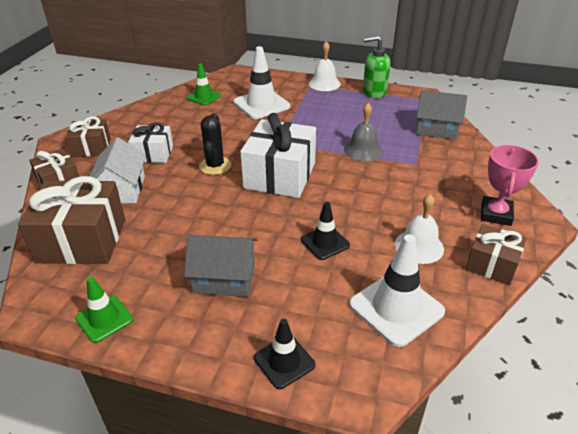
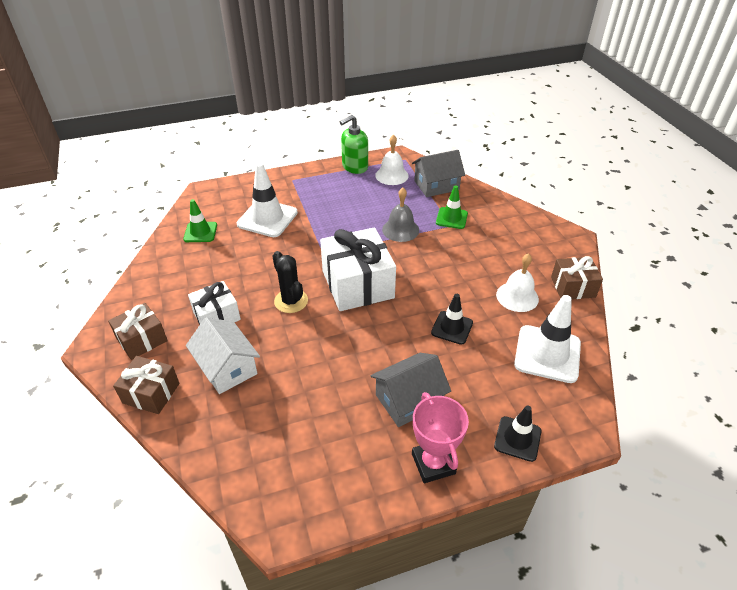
camera: 35 degrees left, 5 degrees up
(82, 240) = (247, 437): brown gift -> none
(104, 319) = (351, 493): green traffic cone -> green traffic cone (451, 218)
(324, 83) = (303, 174): white bell -> white bell (391, 175)
(495, 214) = (541, 245): pink trophy -> pink trophy (433, 463)

